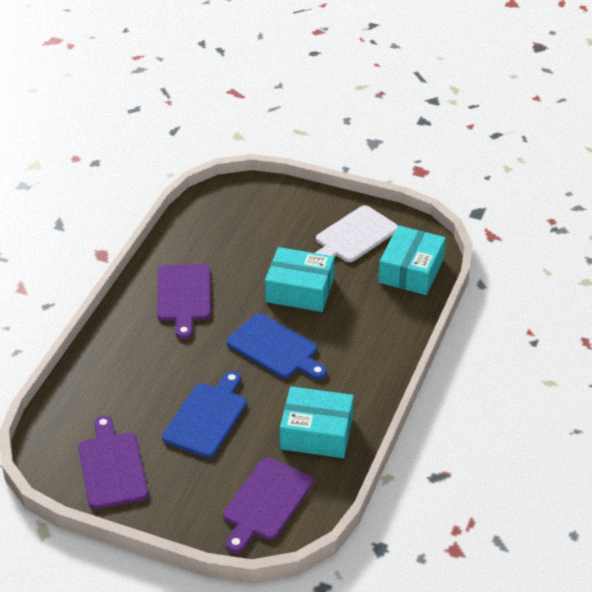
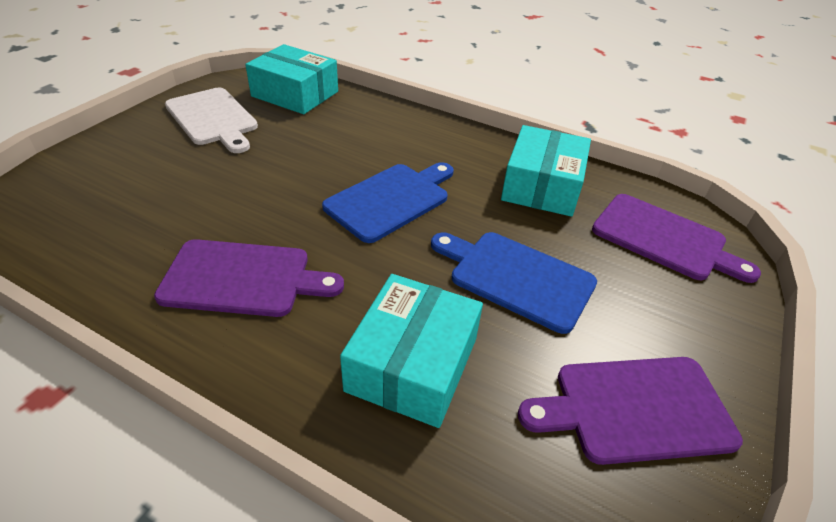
camera: 85 degrees left, 0 degrees up
(299, 290) = (287, 168): turquoise box -> turquoise box (412, 364)

